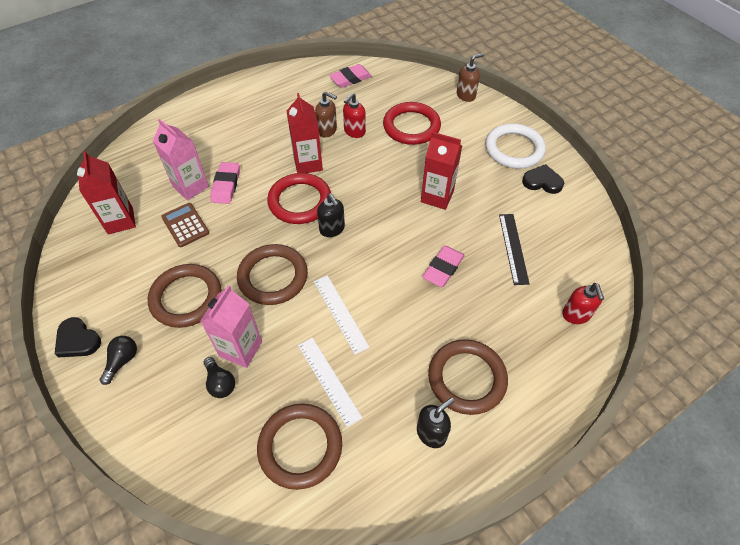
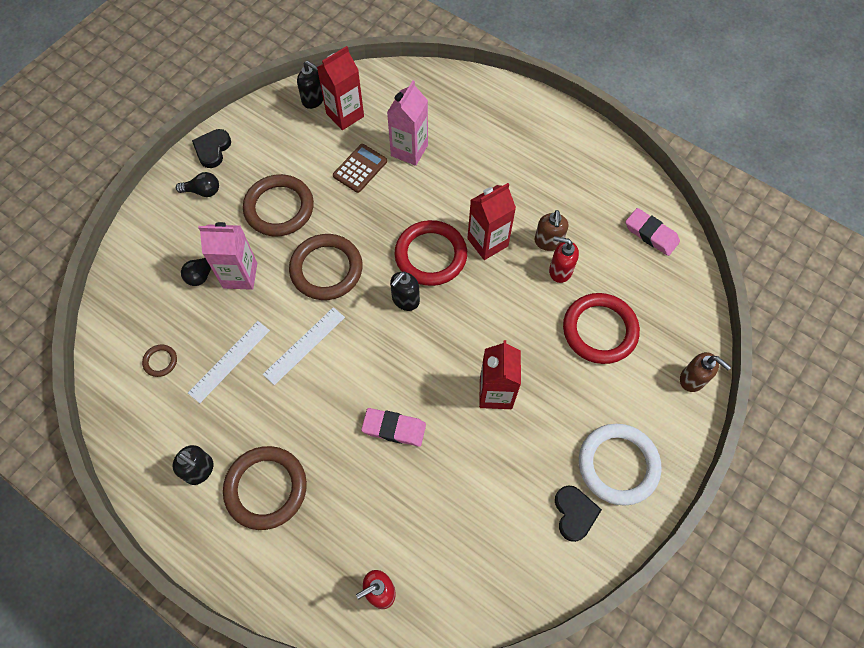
camera: 70 degrees right, 10 degrees up
(84, 240) = (313, 100): none -> black soap dispenser
(226, 185) = (424, 180): pink eraser -> none
(300, 447) = (160, 361): brown ring -> brown ring, size x0.44
(513, 248) = (451, 499): black ruler -> none

